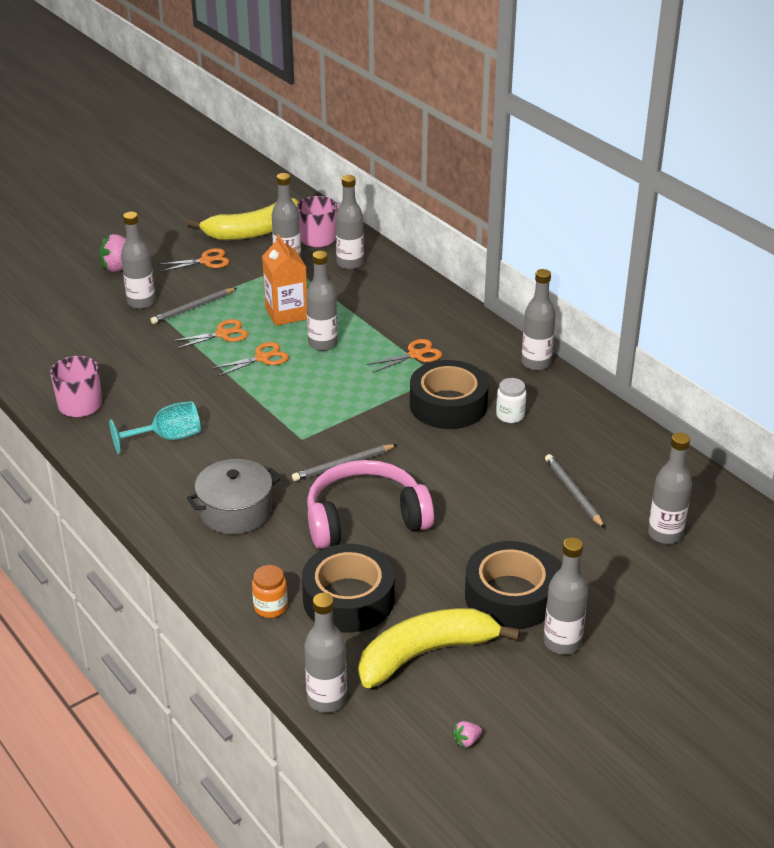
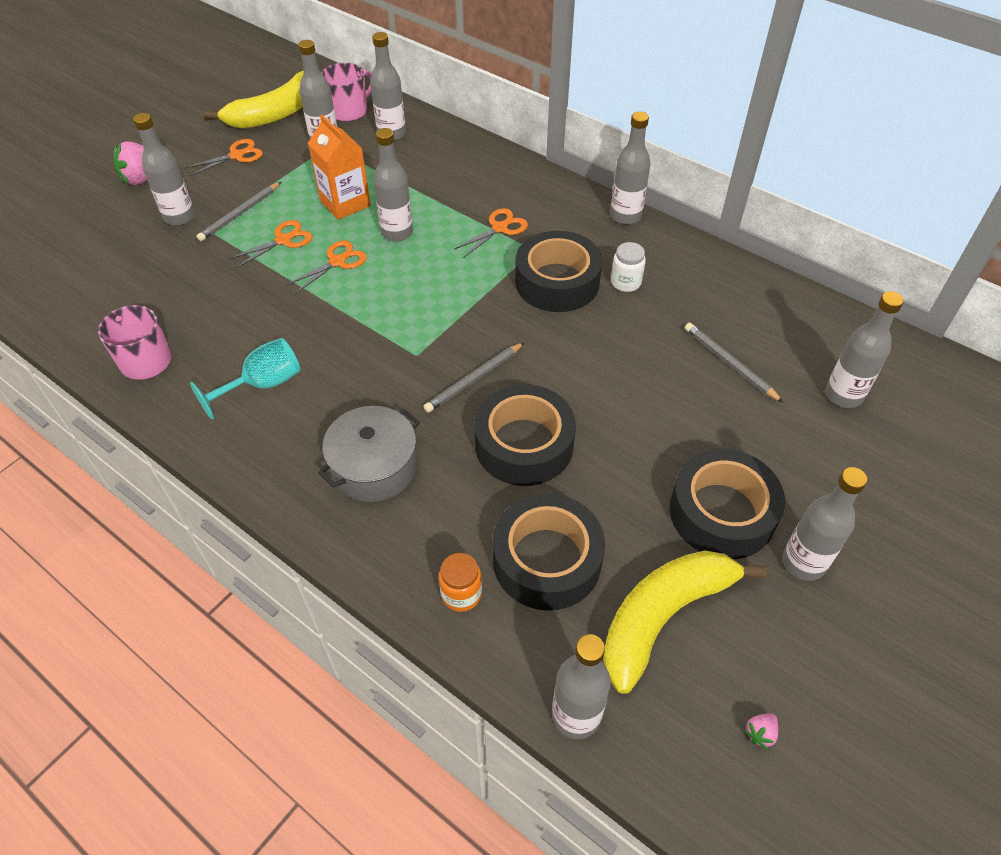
camera: 15 degrees left, 15 degrees up
(365, 518) = (524, 444): pink headphones -> black tape

